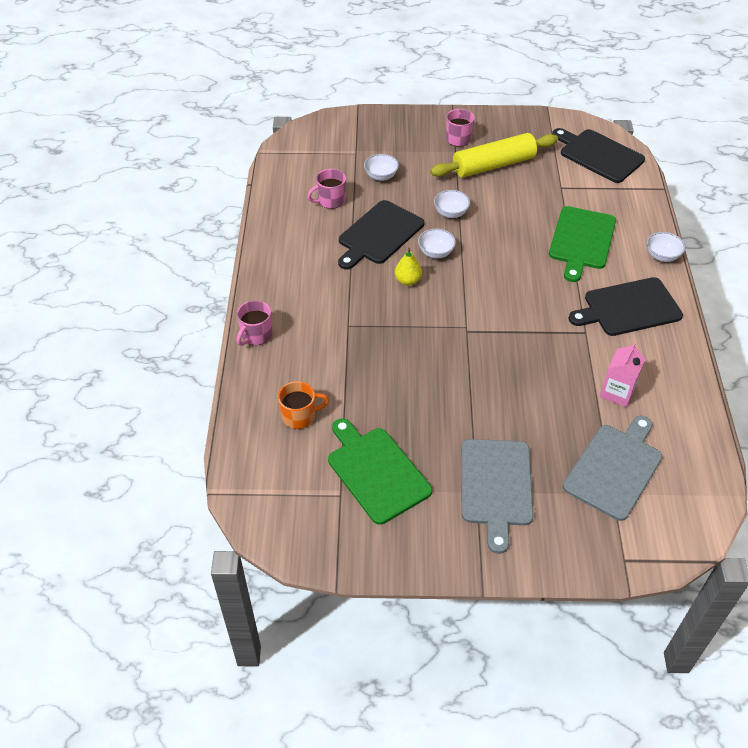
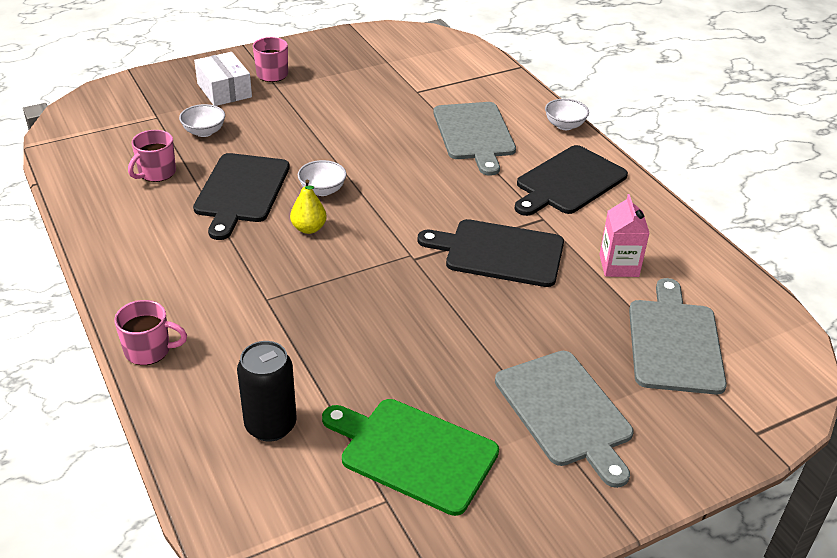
camera: 30 degrees left, 10 degrees down
(256, 335) = (149, 350): pink mug -> pink mug turned 90 degrees counterclockwise
(300, 416) = (270, 425): orange mug -> black can
(415, 143) = (224, 90): none -> white box
(451, 213) = (312, 146): white bowl -> none
(493, 165) = (329, 89): yellow rolling pin -> none
(581, 240) = (474, 134): green cutting board -> grey cutting board
(599, 155) = (434, 53): black cutting board -> black cutting board (499, 252)

